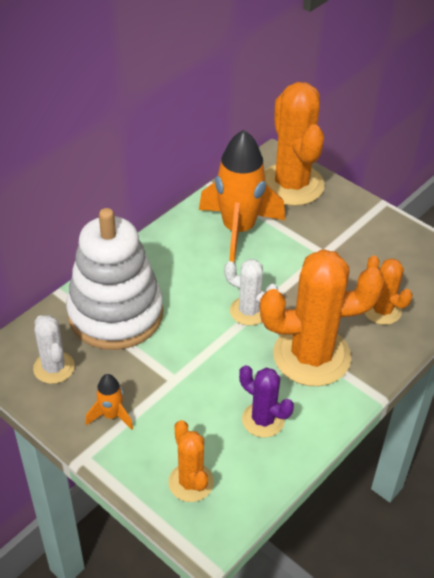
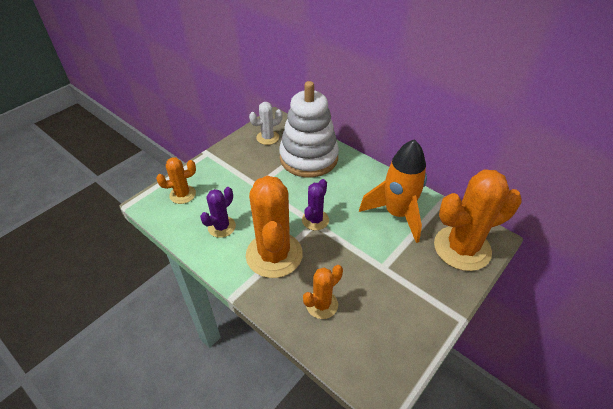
camera: 90 degrees right, 0 degrees up
(111, 415) = (233, 161): orange rocket -> none
(248, 311) = (315, 220): white cactus -> purple cactus

